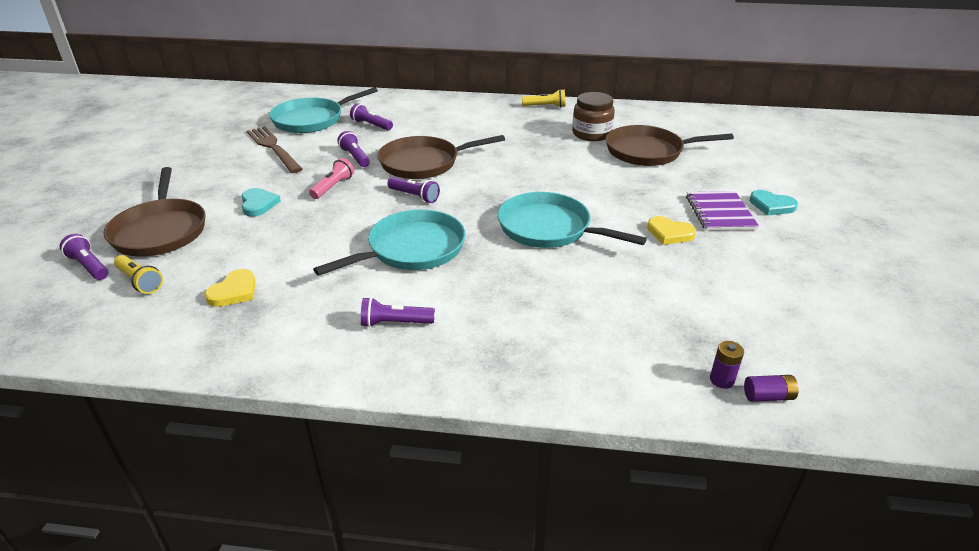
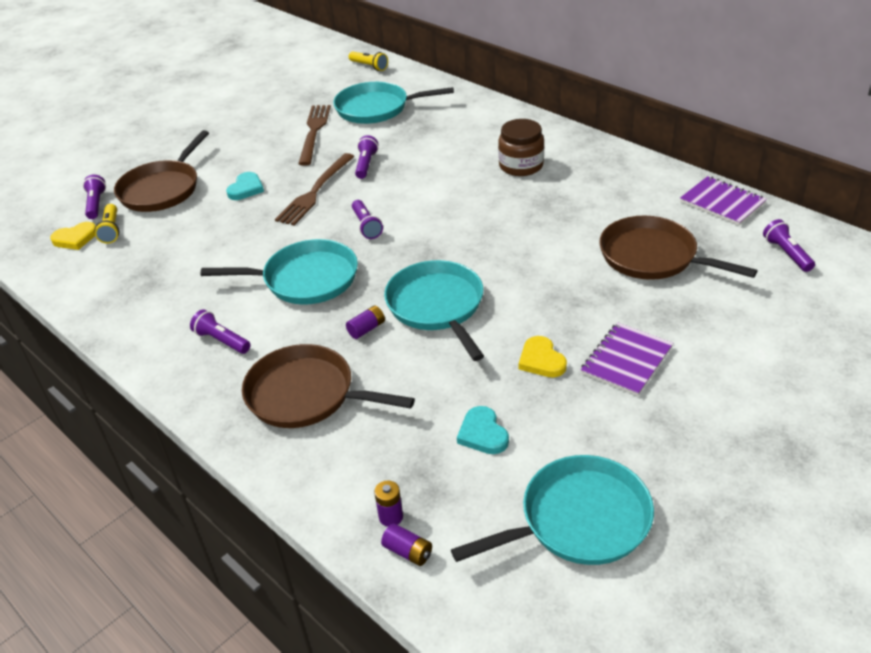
camera: 40 degrees right, 5 degrees up
(234, 291) = (154, 264): yellow heart -> yellow heart (75, 238)
(333, 187) = (315, 191): pink flashlight -> brown fork
(371, 125) = (419, 131): purple flashlight -> purple flashlight (786, 254)
(423, 163) = (414, 191): brown pan -> brown pan (306, 395)
(515, 263) = (366, 329): none -> purple battery
(545, 106) = (616, 159): yellow flashlight -> yellow flashlight (369, 66)
(591, 134) = (620, 212): brown jar -> brown jar (521, 165)
(644, 112) = (722, 202): none -> purple notebook
(771, 205) = (698, 377): turquoise heart -> turquoise heart (483, 433)
(833, 315) = (579, 520): none -> turquoise pan

